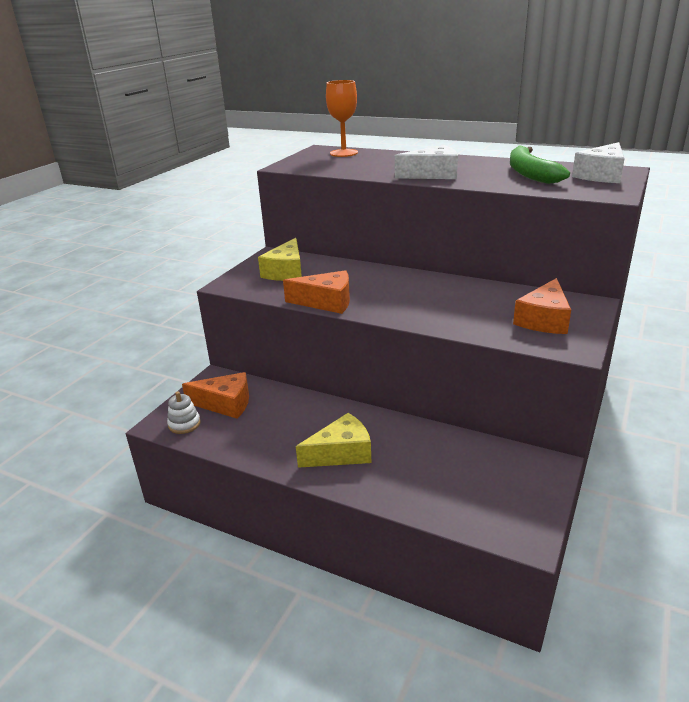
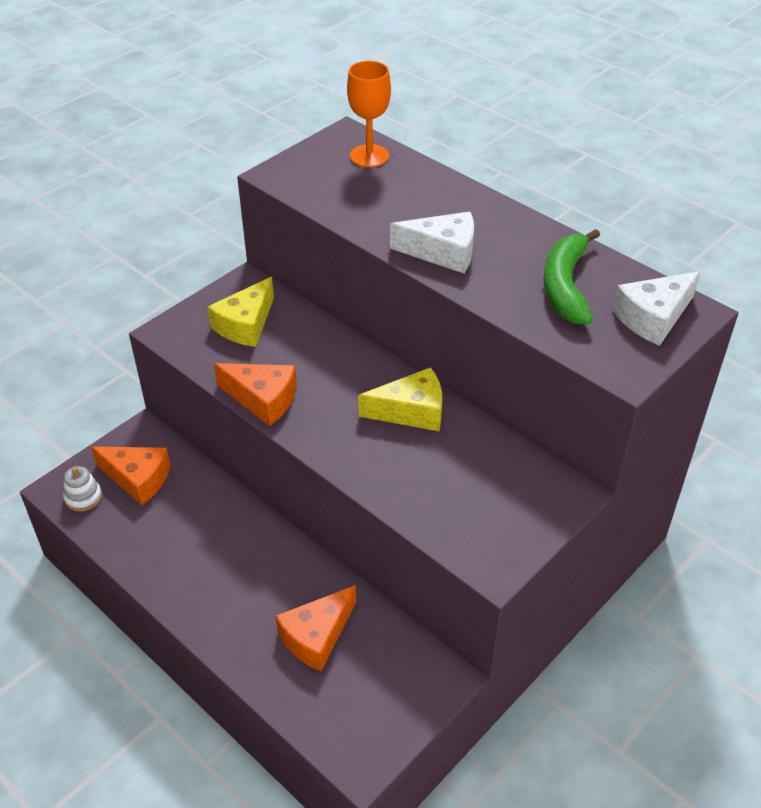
camera: 15 degrees right, 15 degrees up
(341, 453) = (229, 590): yellow cheese -> yellow cheese (411, 411)
(544, 320) = (493, 507): orange cheese -> orange cheese (316, 636)

